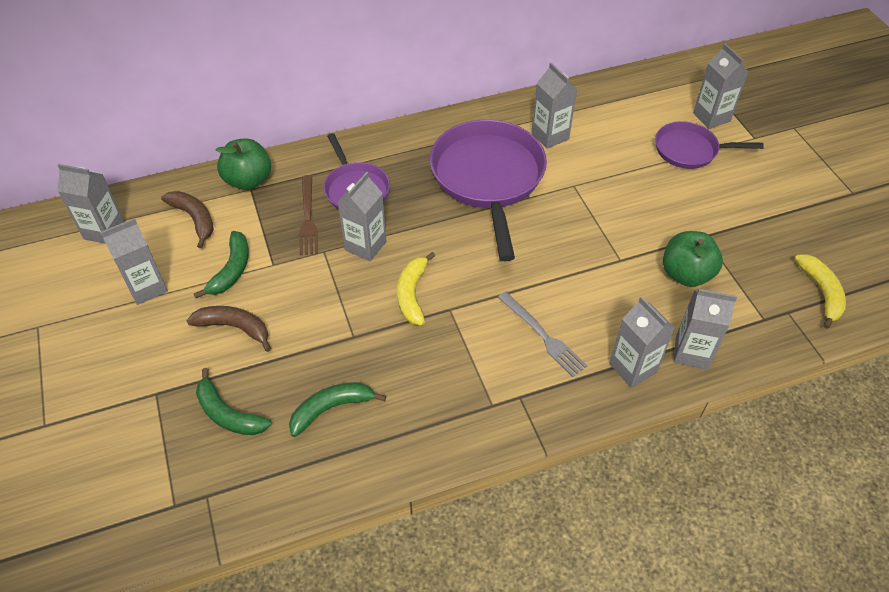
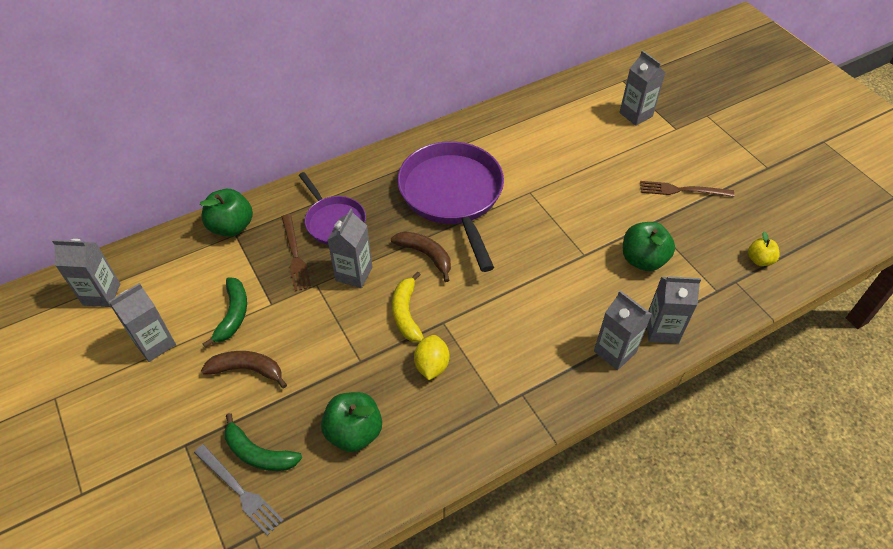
camera: 10 degrees left, 0 degrees up
(194, 219) = (187, 271): brown banana -> brown banana (426, 255)
(331, 408) = (354, 432): green banana -> green apple
(428, 352) = (431, 365): none -> yellow lemon
(542, 335) = (530, 334): grey fork -> grey fork (238, 490)
(550, 136) = (499, 149): grey carton -> none
(689, 150) = (623, 147): purple pan -> none
(748, 205) = (683, 190): none -> brown fork
(821, 292) = (759, 260): yellow banana -> yellow apple

